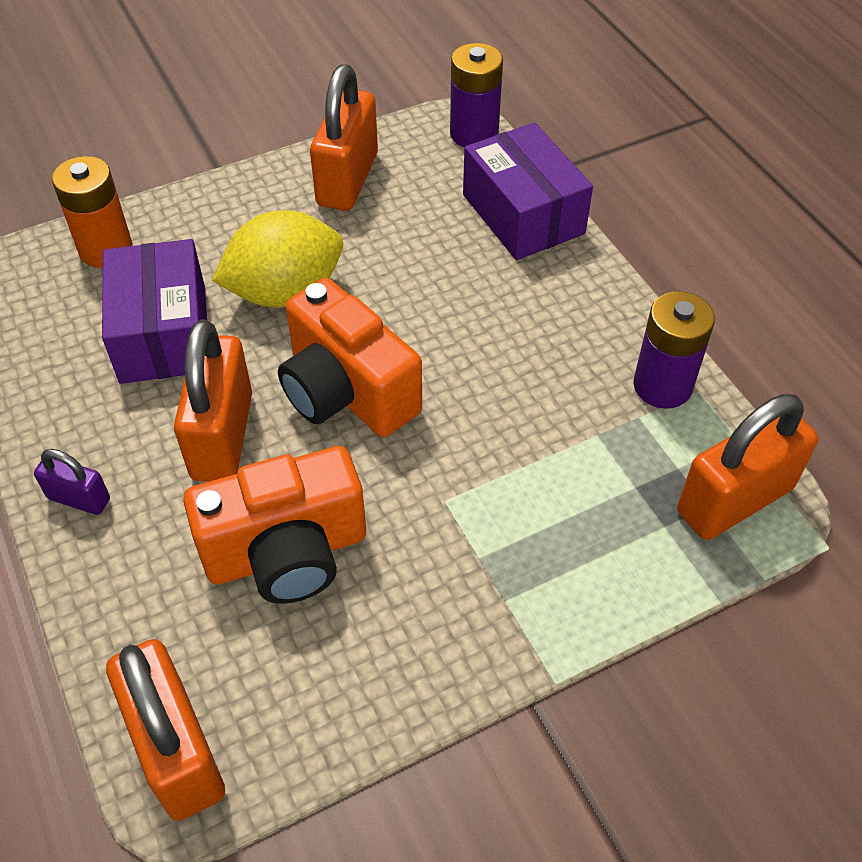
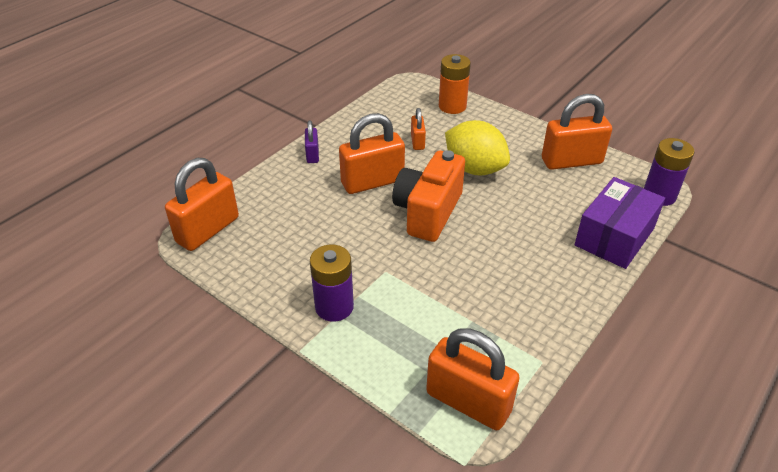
camera: 65 degrees right, 10 degrees down
(163, 333) = (417, 142): purple box -> orange padlock
(287, 553) = (321, 226): orange camera -> none
(662, 386) = (532, 341): purple battery -> purple battery (334, 307)

